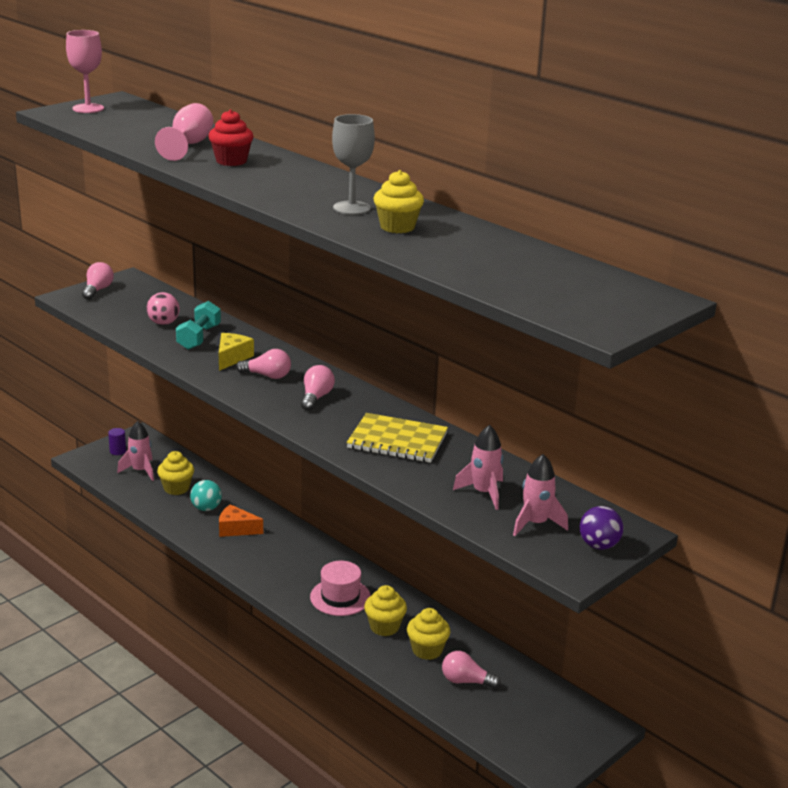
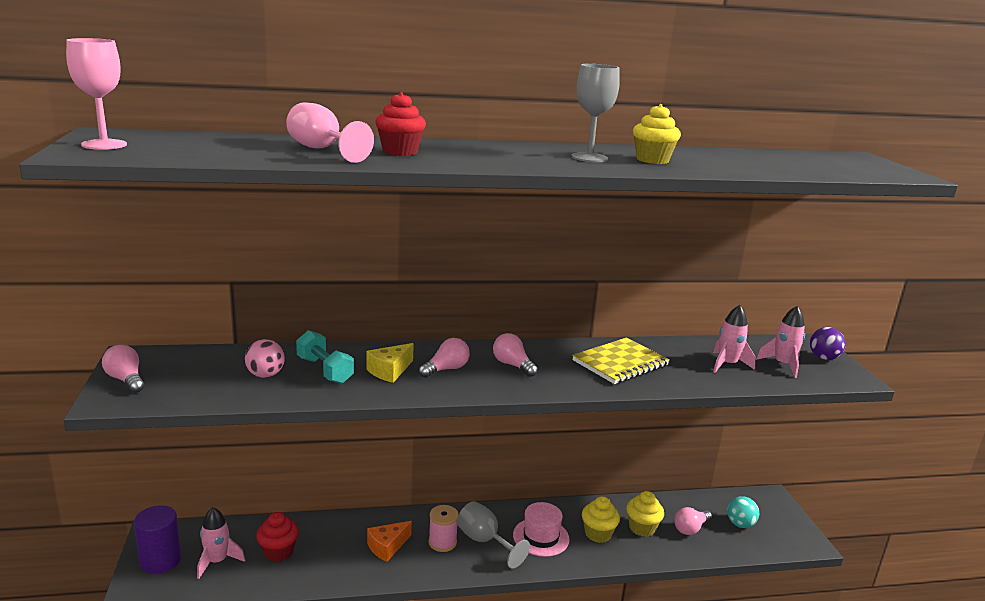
camera: 55 degrees left, 5 degrees down
(118, 451) = (160, 560): purple cylinder -> purple cylinder, size x1.97
(176, 488) = (278, 552): yellow cupcake -> red cupcake
(206, 508) = (334, 549): turquoise ball -> turquoise ball (740, 524)
(232, 358) = (389, 371): yellow cheese -> yellow cheese turned 105 degrees counterclockwise
(272, 551) = (442, 542): none -> pink spool
(298, 571) = (485, 541): none -> grey goblet

